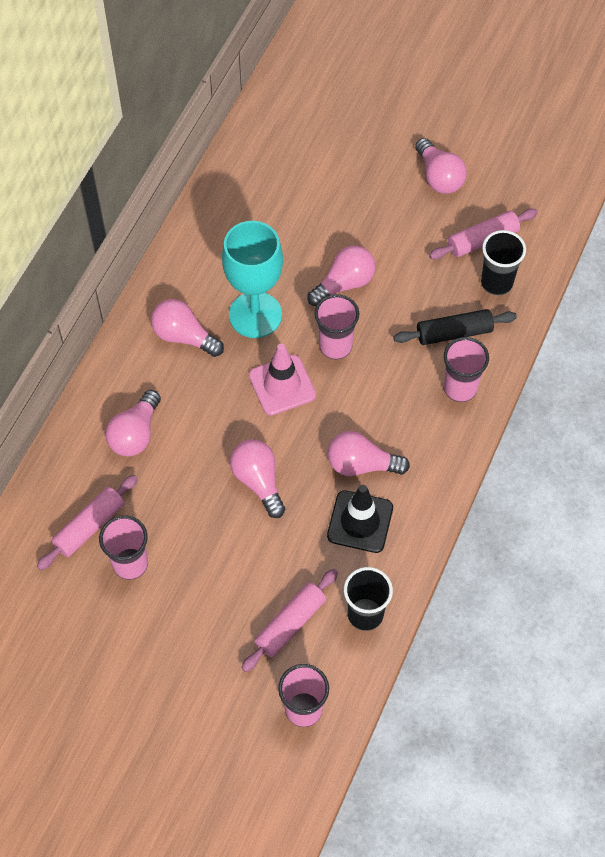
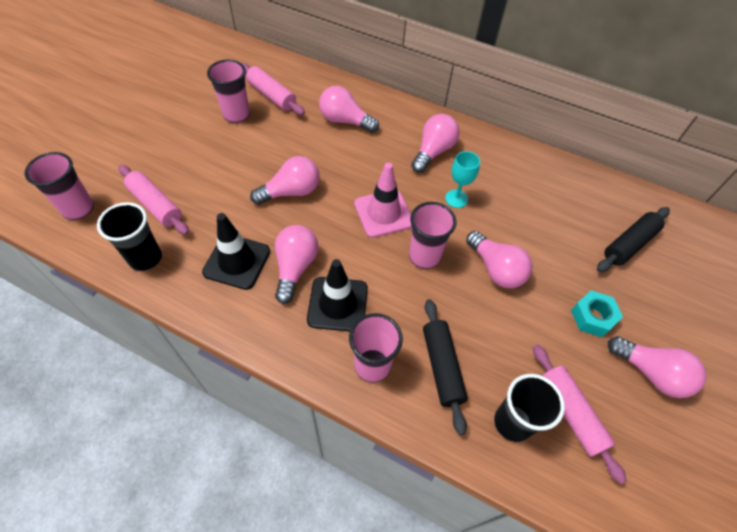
camera: 90 degrees right, 5 degrees down
(255, 315) = (456, 199): turquoise goblet -> turquoise goblet, size x0.48
(302, 167) = (629, 244): none -> black rolling pin
(389, 211) = (592, 317): none -> turquoise nut
(400, 421) = (337, 304): none -> black traffic cone
(439, 177) = (651, 373): pink light bulb -> pink light bulb turned 120 degrees counterclockwise

